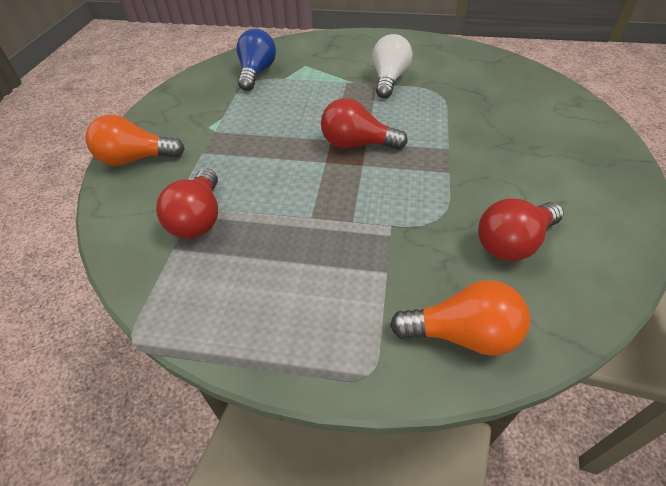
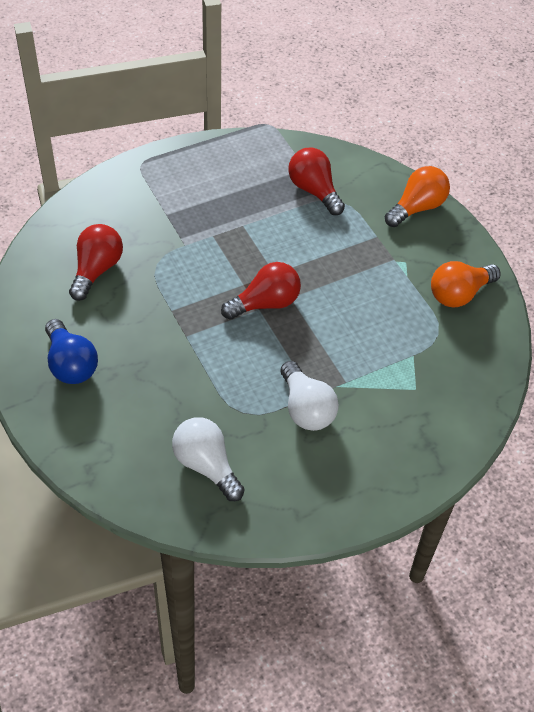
camera: 140 degrees right, 5 degrees up
(256, 73) = (448, 348): blue light bulb -> blue light bulb (71, 364)
(462, 335) = (103, 201): orange light bulb -> orange light bulb (459, 294)
(484, 78) = (206, 465): none -> white light bulb

